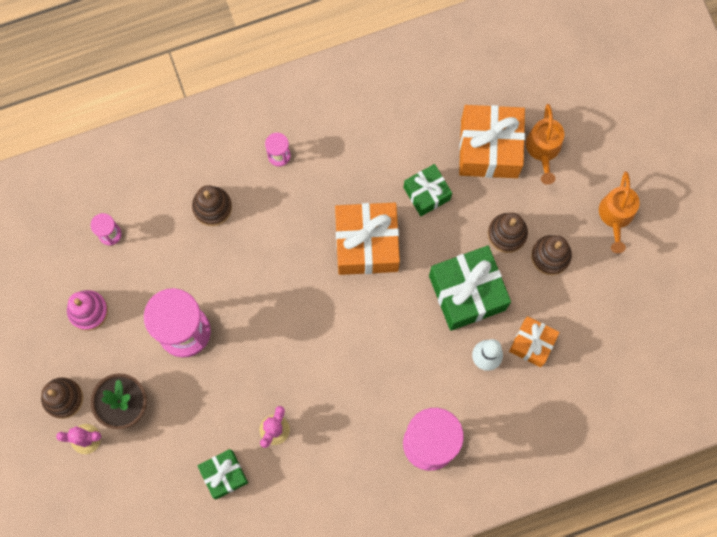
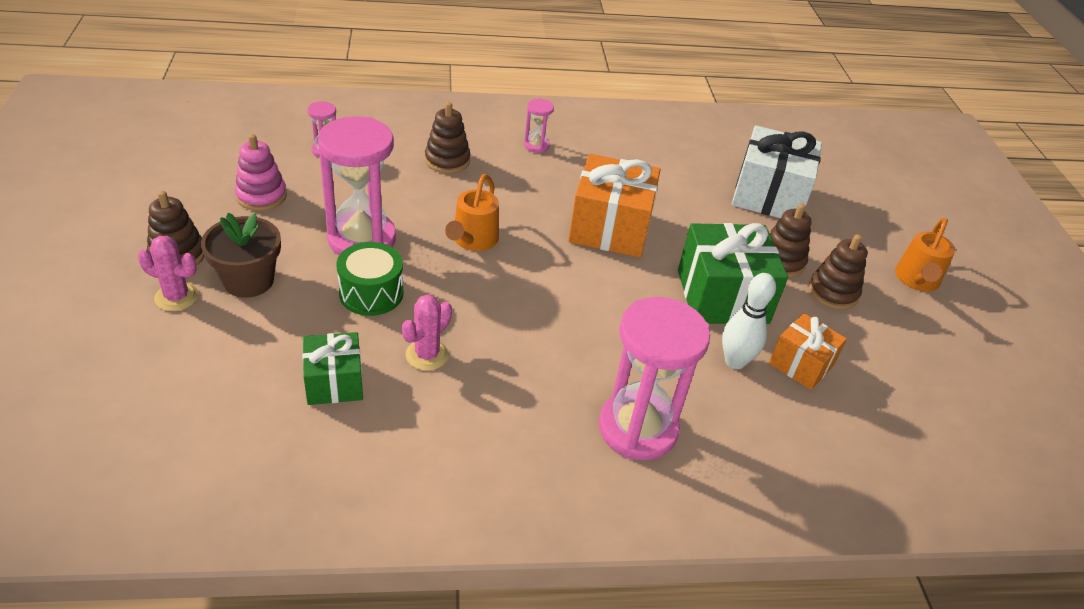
camera: 10 degrees right, 35 degrees down
(214, 385) = (371, 293): none -> green drum
(426, 193) = (691, 209): green gift -> none
(489, 148) = (769, 195): orange gift -> white gift
(543, 150) = (831, 211): orange watering can -> orange watering can (473, 241)

